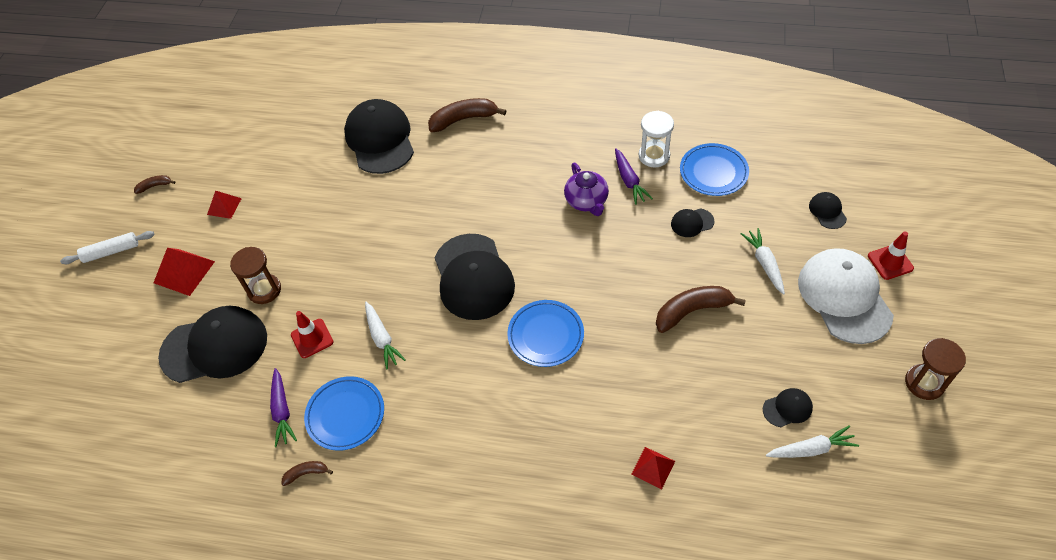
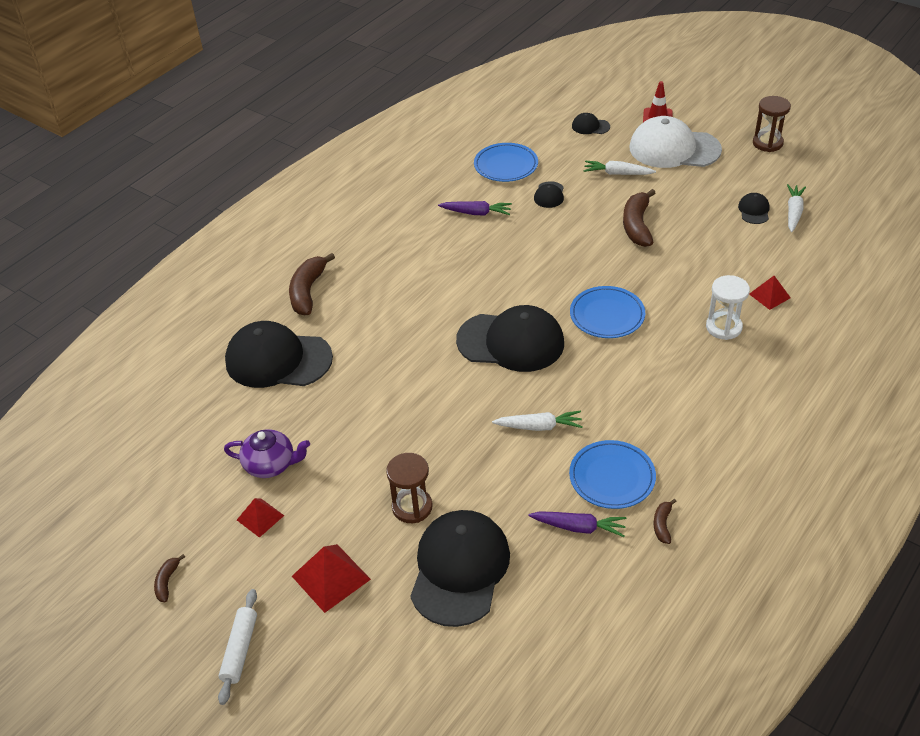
camera: 65 degrees left, 10 degrees down
(312, 338) = (503, 481): red traffic cone -> none
(587, 201) = (479, 244): purple teapot -> purple teapot (271, 465)
(654, 156) = (460, 190): white hourglass -> white hourglass (723, 327)

